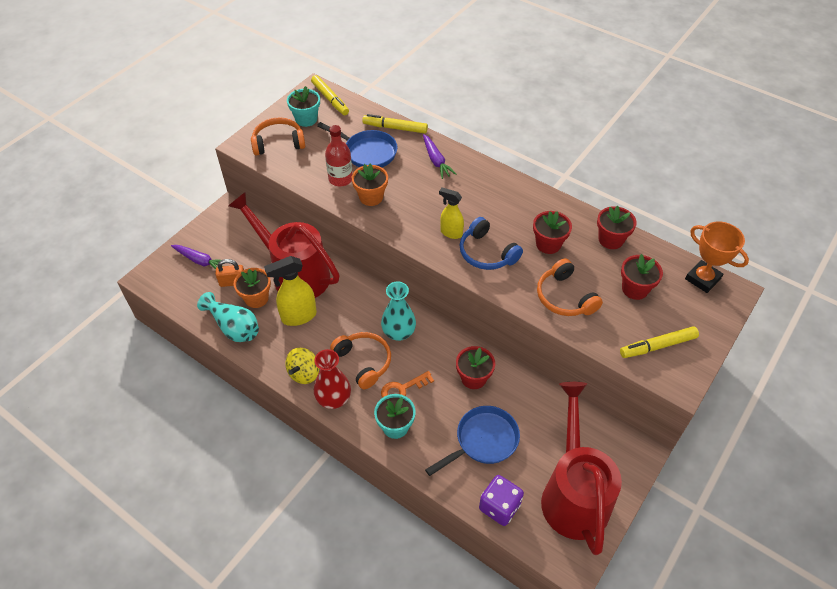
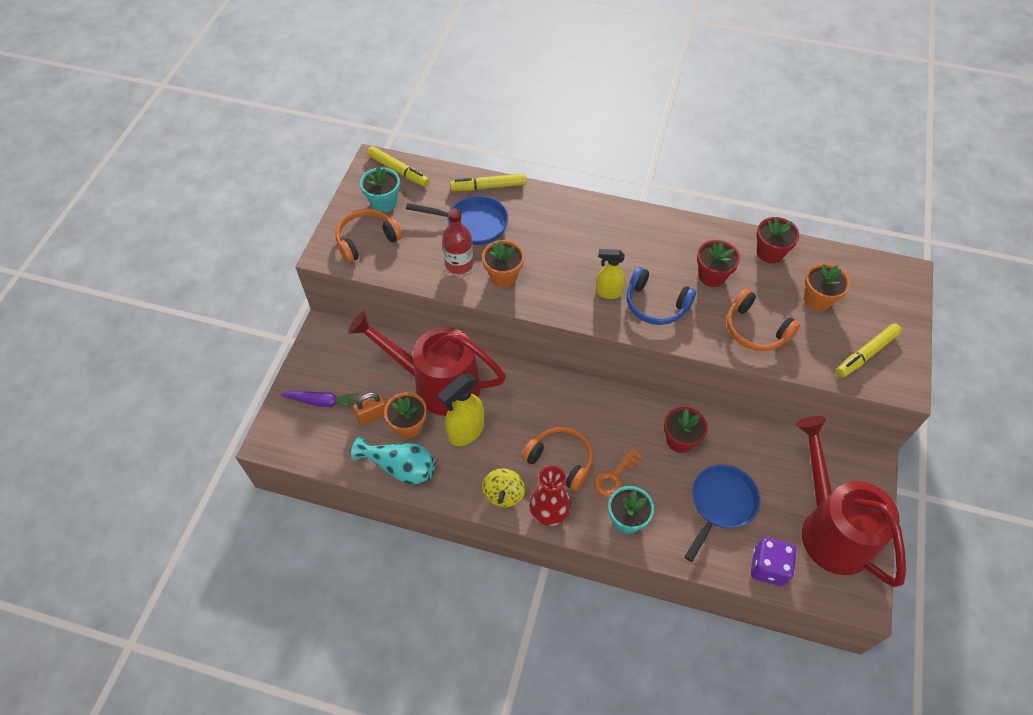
camera: 20 degrees left, 5 degrees up
(398, 332) = (581, 415): turquoise vase -> none
(436, 160) = (551, 213): purple carrot -> none
(635, 289) = (817, 299): red flower pot -> orange flower pot
(702, 279) = (874, 269): orange trophy -> none

